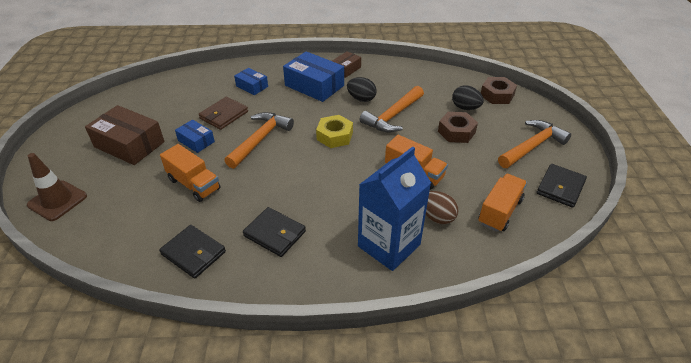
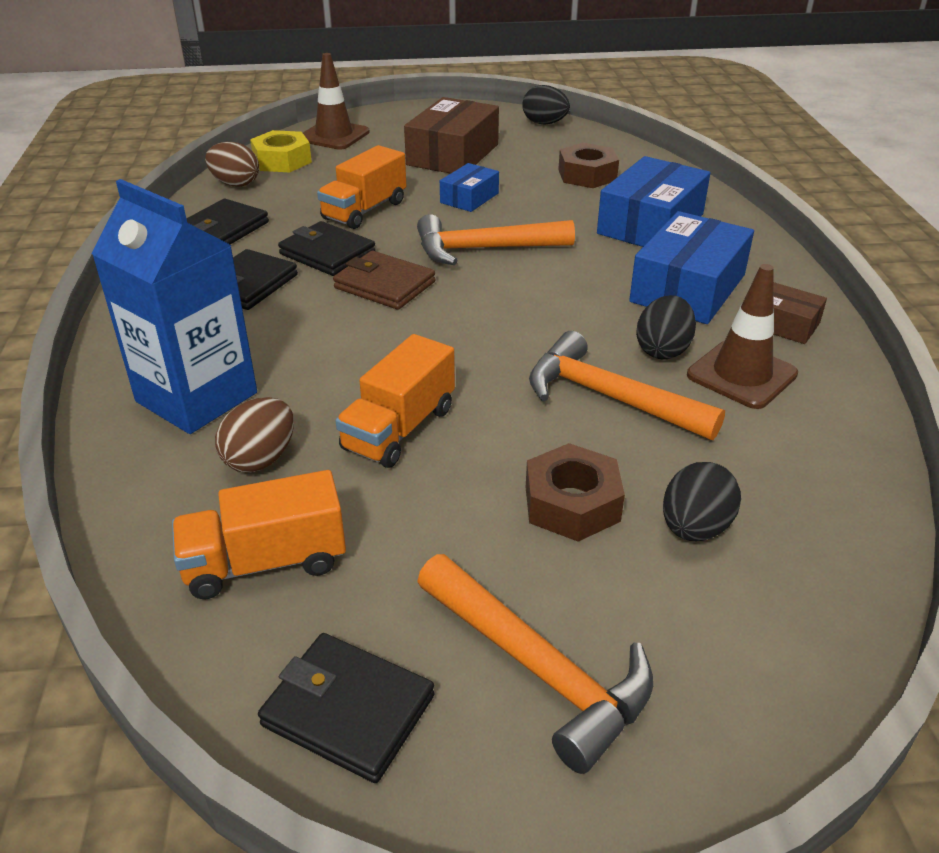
camera: 85 degrees right, 5 degrees down
(104, 105) = (544, 123): none -> black egg
(118, 253) = (235, 184): none -> brown egg
(224, 115) = (547, 210): brown wallet -> brown wallet (384, 285)
(246, 200) = (327, 253): none -> black wallet
(252, 86) = (650, 224): blue box -> blue box, size x1.84
(260, 139) = (484, 249): orange hammer -> orange hammer turned 150 degrees clockwise
(334, 136) = (512, 323): yellow nut -> yellow nut (282, 161)
(379, 84) = (741, 375): none -> brown traffic cone
(497, 95) = (802, 610): brown nut -> brown nut (587, 175)
(500, 211) = (265, 562): orange truck -> orange truck turned 135 degrees clockwise

